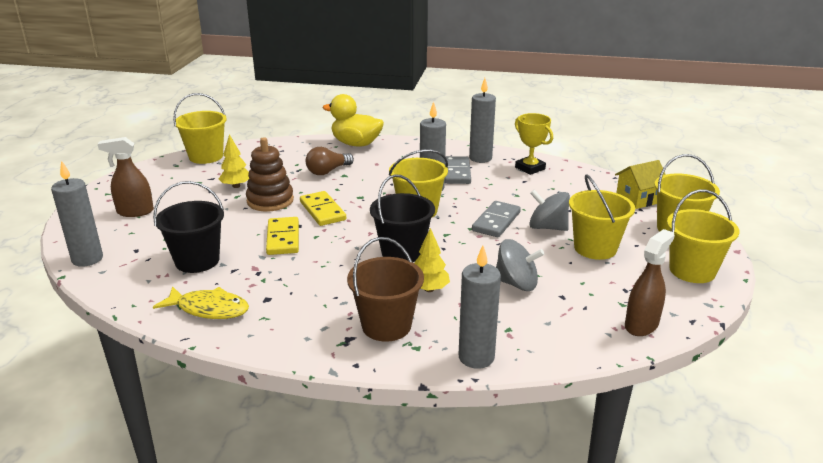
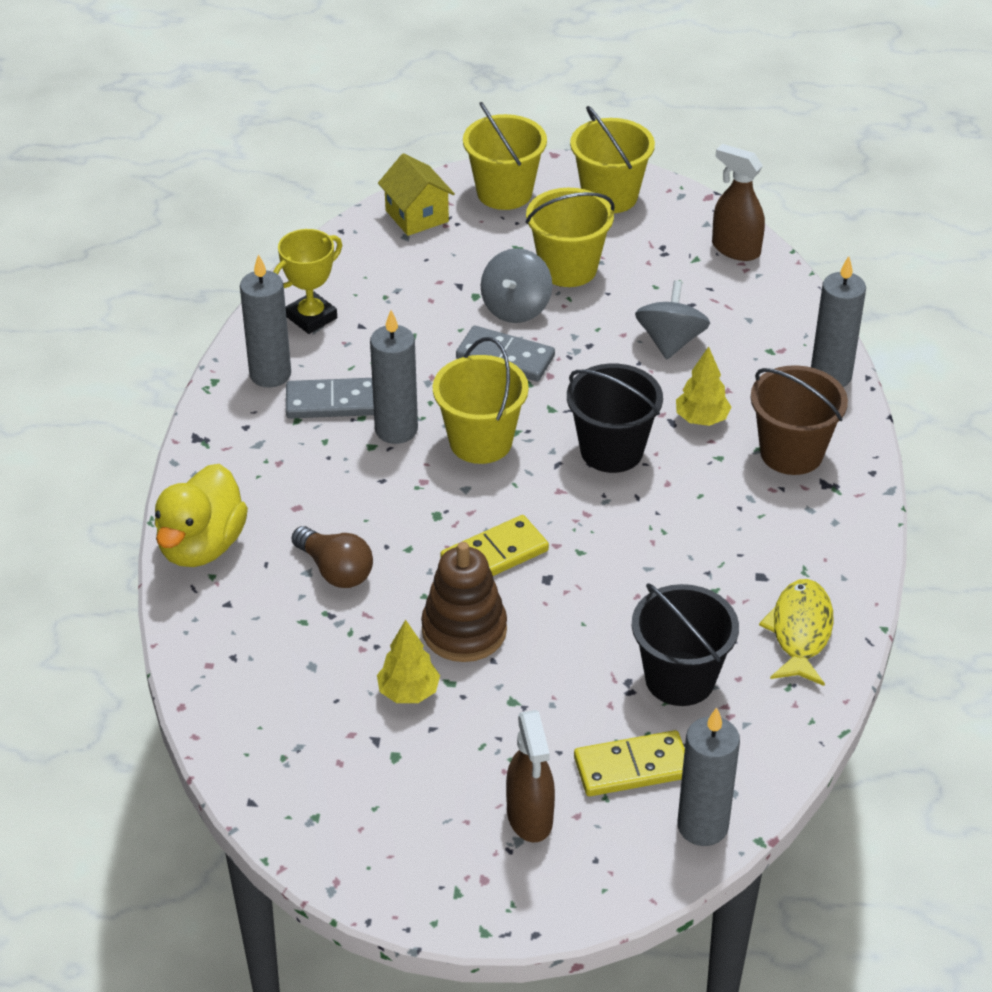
camera: 95 degrees left, 15 degrees up
(206, 156) = (269, 777): yellow bucket -> none
(283, 238) = (593, 589): yellow domino -> yellow domino (632, 767)

